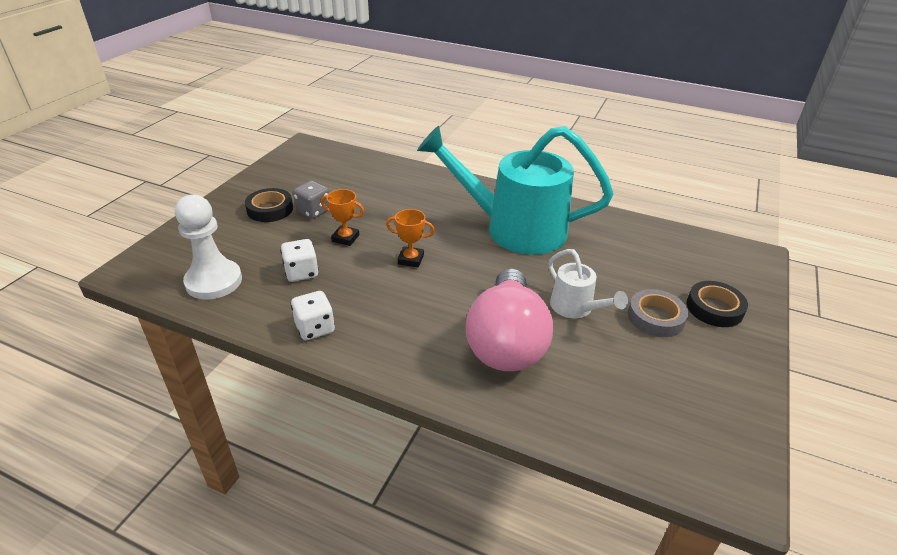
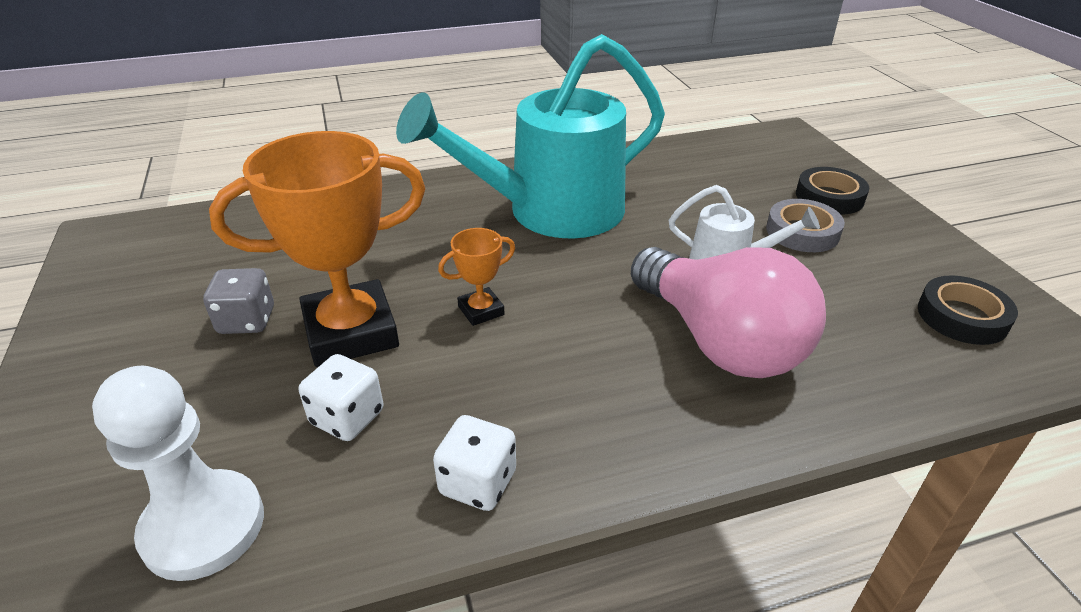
camera: 40 degrees left, 0 degrees up
(270, 209) = (162, 355): black tape -> black tape (962, 316)
(345, 238) = (351, 332): orange trophy -> orange trophy, size x2.21

